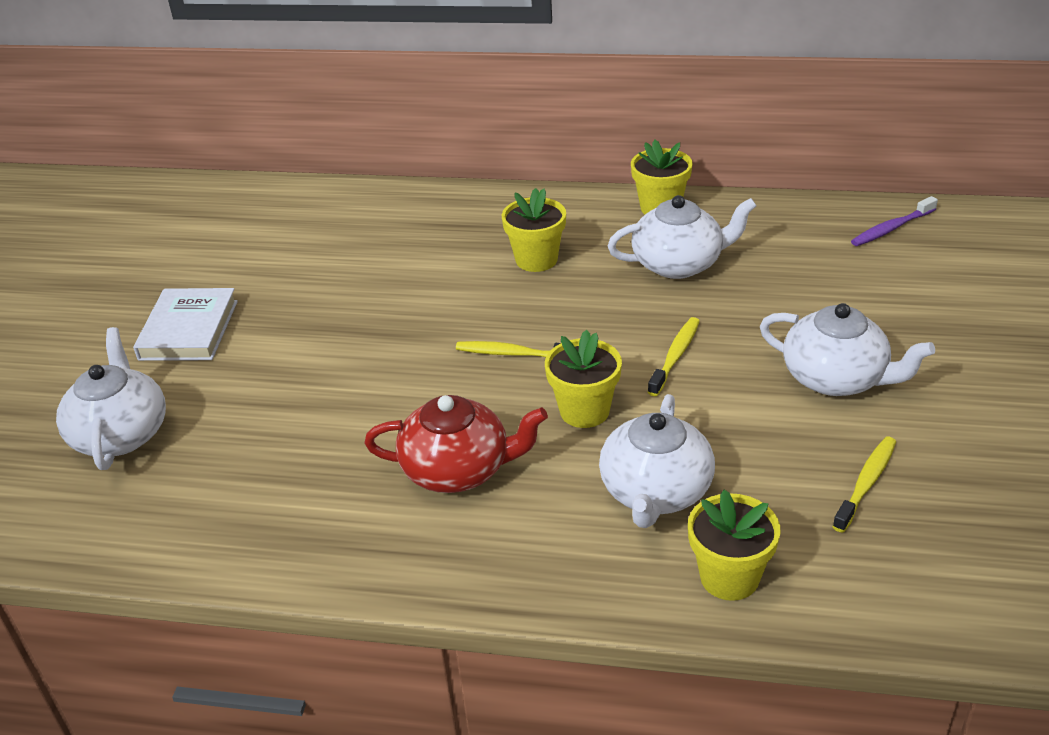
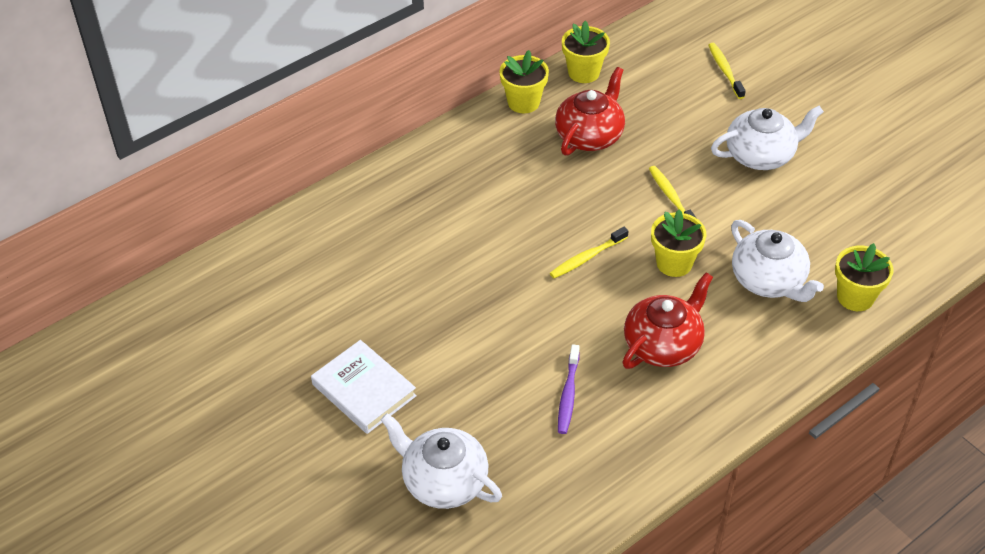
camera: 50 degrees left, 10 degrees up
(536, 260) = (505, 187): yellow flower pot -> yellow flower pot (584, 72)
(679, 264) = (590, 135): white teapot -> red teapot
(866, 483) = (845, 205): yellow toothbrush -> yellow toothbrush (725, 71)
(892, 228) = (666, 38): purple toothbrush -> purple toothbrush (568, 394)

